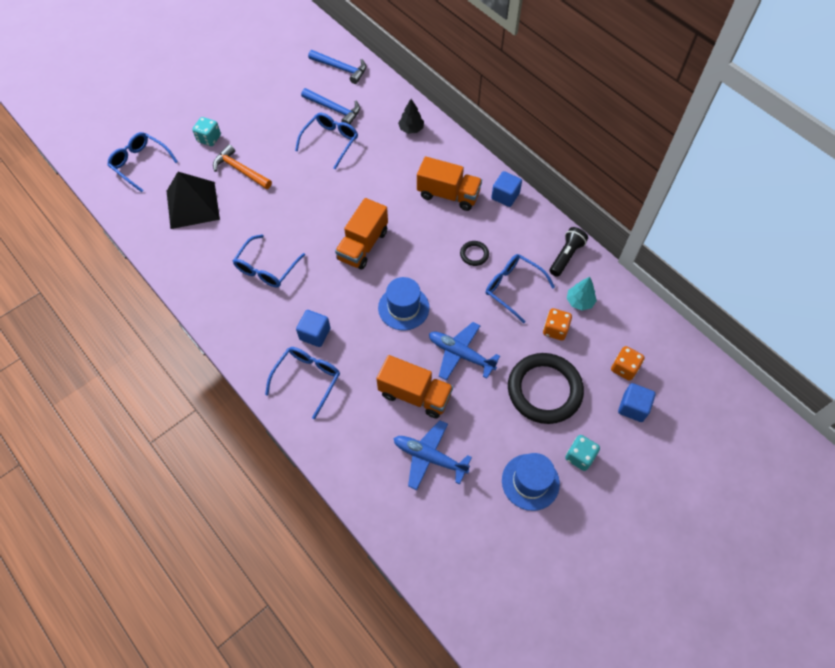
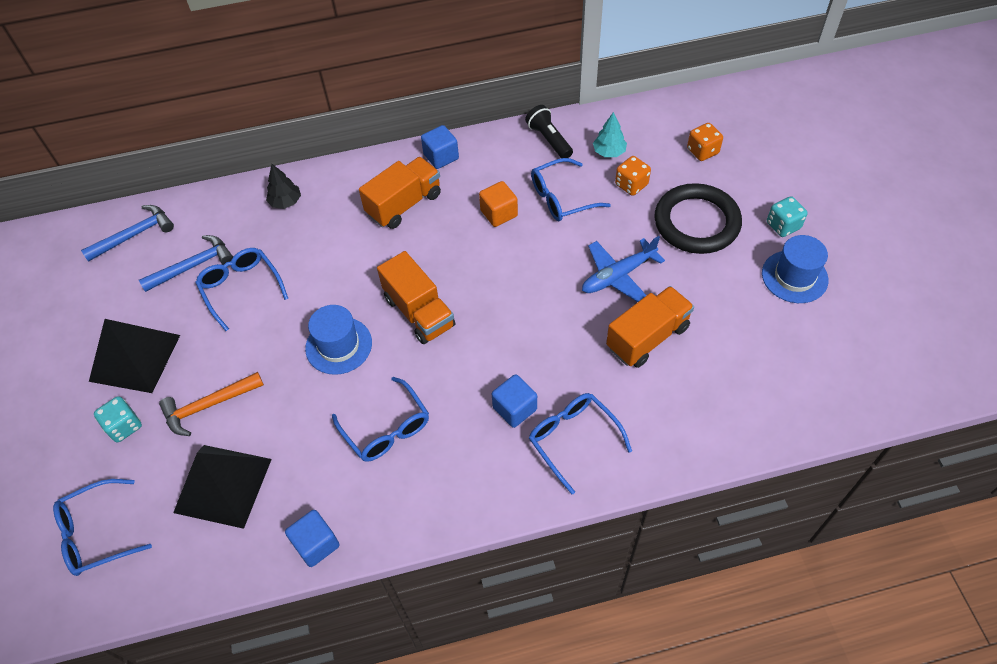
camera: 60 degrees left, 5 degrees down
(255, 118) = (135, 357): none -> black pyramid
(403, 308) = (529, 305): blue hat -> blue hat (339, 345)
(429, 457) = (730, 354): blue plane -> none
(474, 254) = (499, 213): black ring -> orange cube
(633, 407) = (748, 163): blue cube -> blue cube (316, 544)

